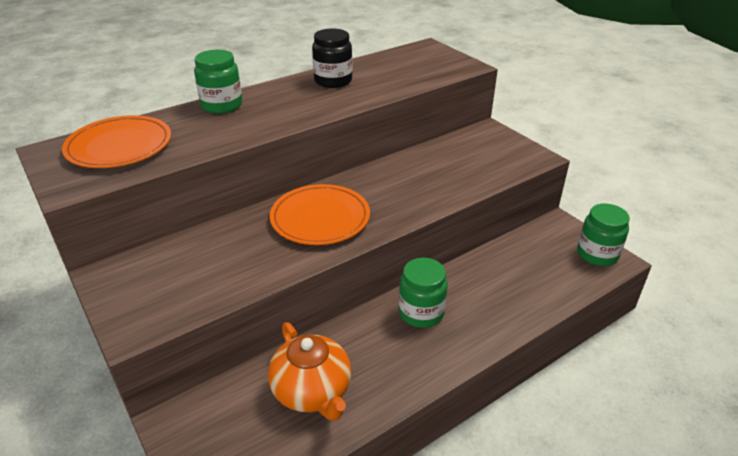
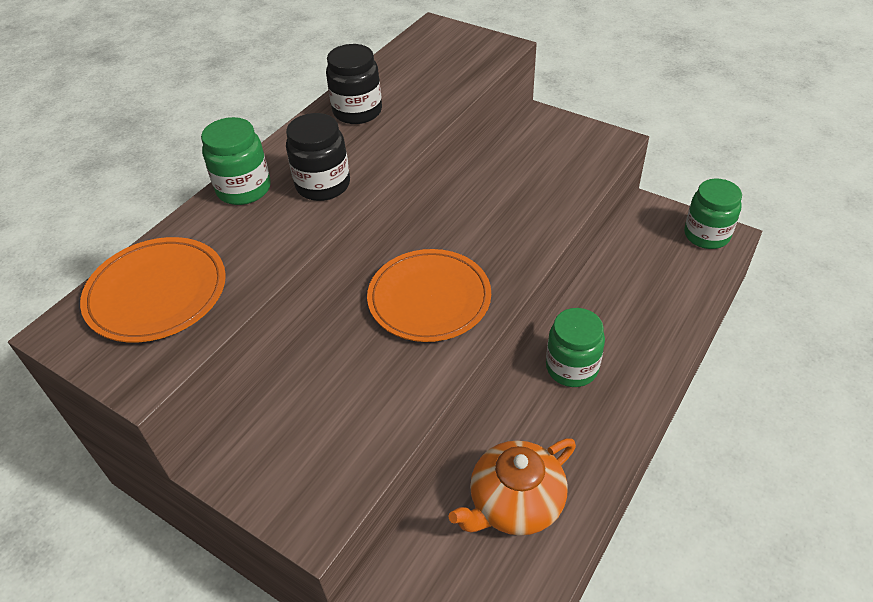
camera: 20 degrees left, 10 degrees up
(274, 115) = (323, 185): none -> black jar
(312, 391) = (515, 503): orange teapot -> orange teapot turned 105 degrees clockwise

